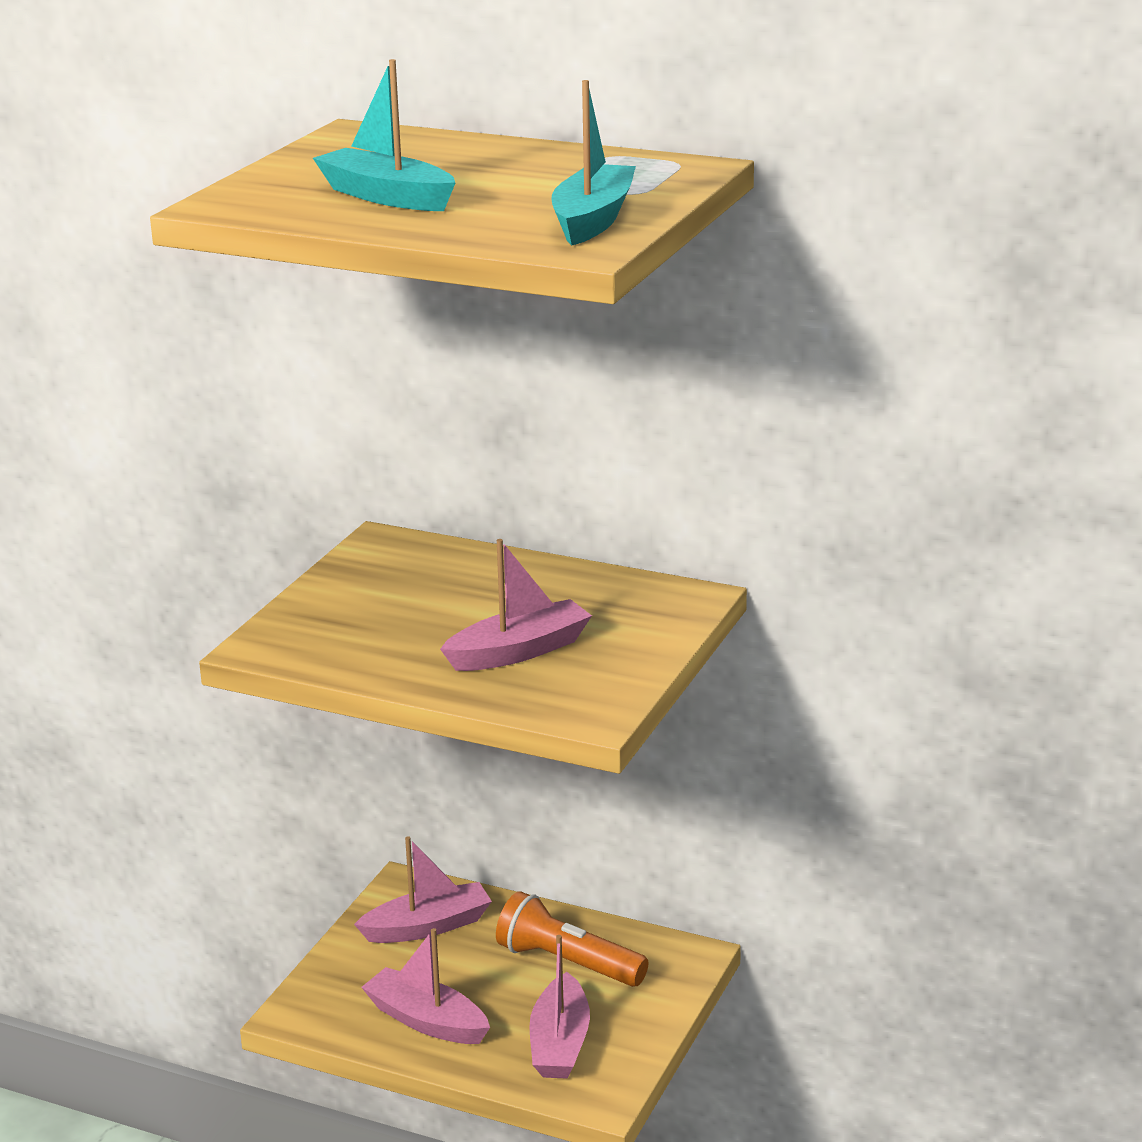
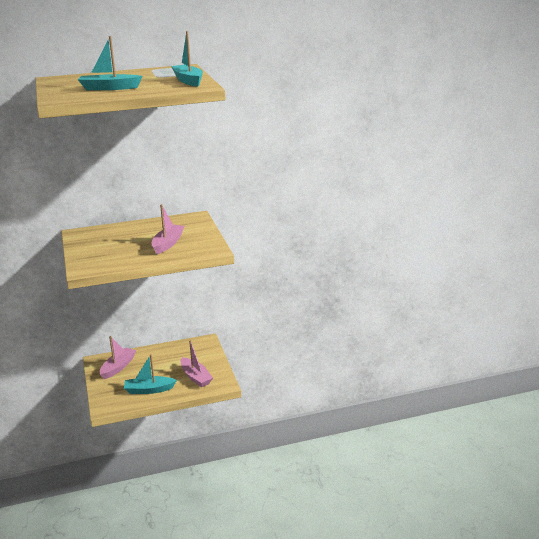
camera: 40 degrees left, 0 degrees up
(426, 1020) = (149, 390): pink boat -> turquoise boat
(567, 962) = (173, 357): orange flashlight -> none

